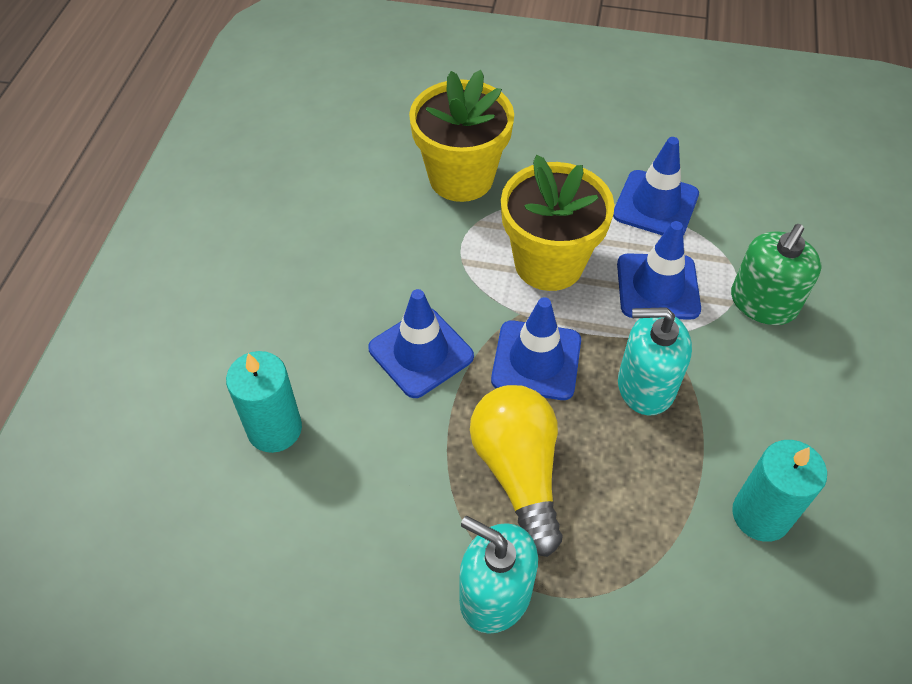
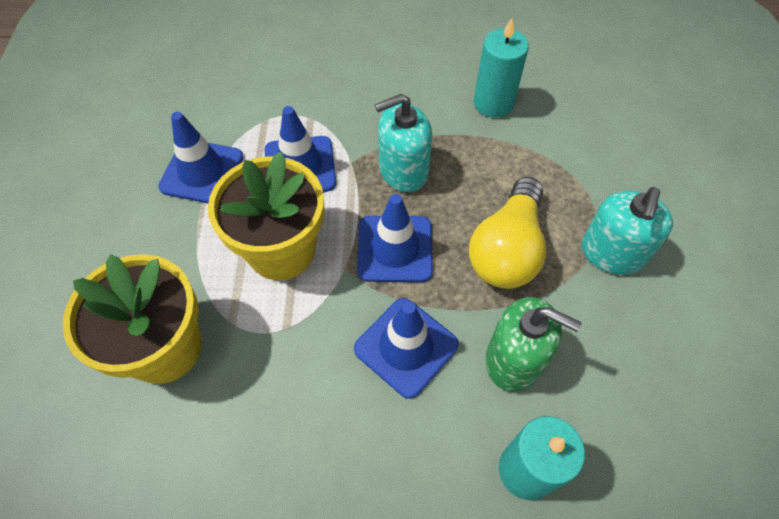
camera: 100 degrees left, 5 degrees up
(518, 472) = (507, 250): yellow light bulb -> yellow light bulb turned 45 degrees counterclockwise
(645, 385) = (403, 170): turquoise soap dispenser -> turquoise soap dispenser turned 75 degrees clockwise
(763, 303) = (308, 100): green soap dispenser -> green soap dispenser (514, 359)

